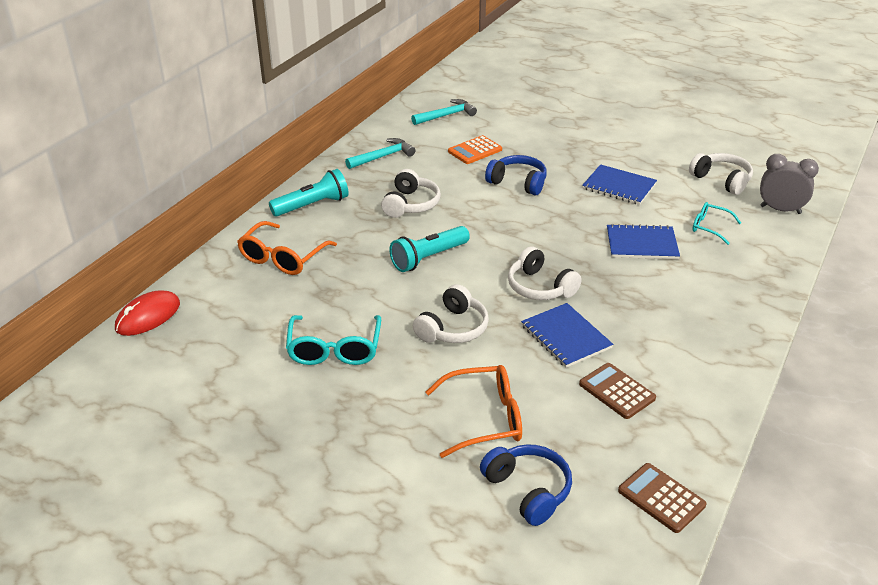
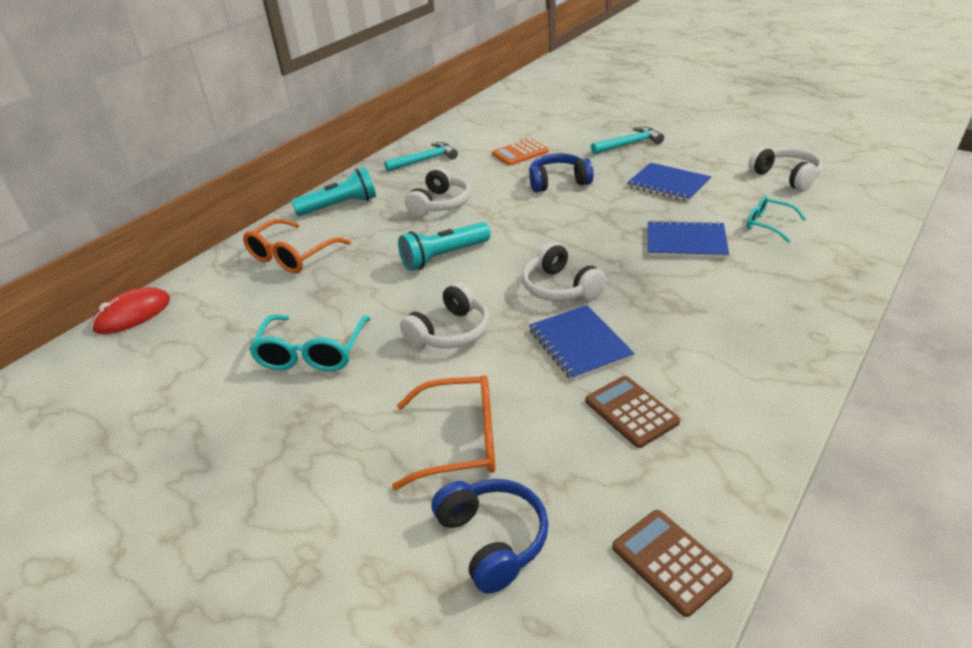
camera: 10 degrees right, 0 degrees up
(446, 115) = (499, 122): turquoise hammer -> turquoise hammer (629, 144)
(518, 183) = (558, 182): blue headphones -> blue headphones turned 45 degrees counterclockwise
(780, 210) = (854, 205): grey clock -> none

